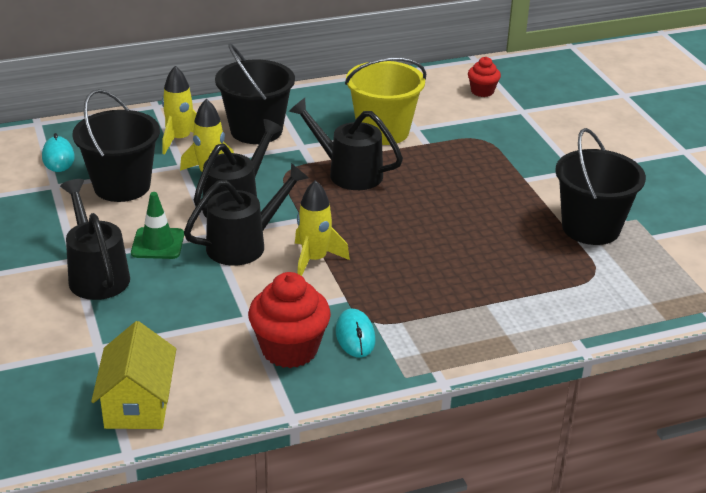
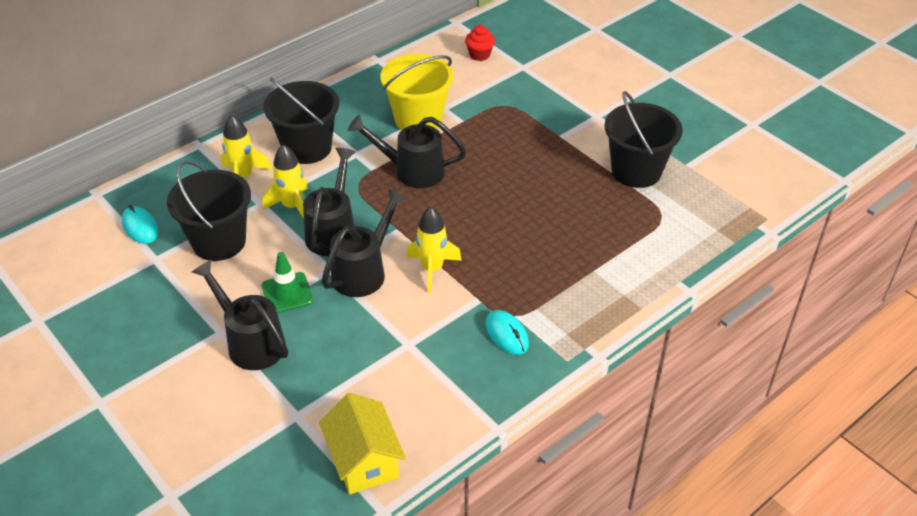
camera: 20 degrees left, 10 degrees up
(289, 349) = (460, 365): red cupcake -> none

